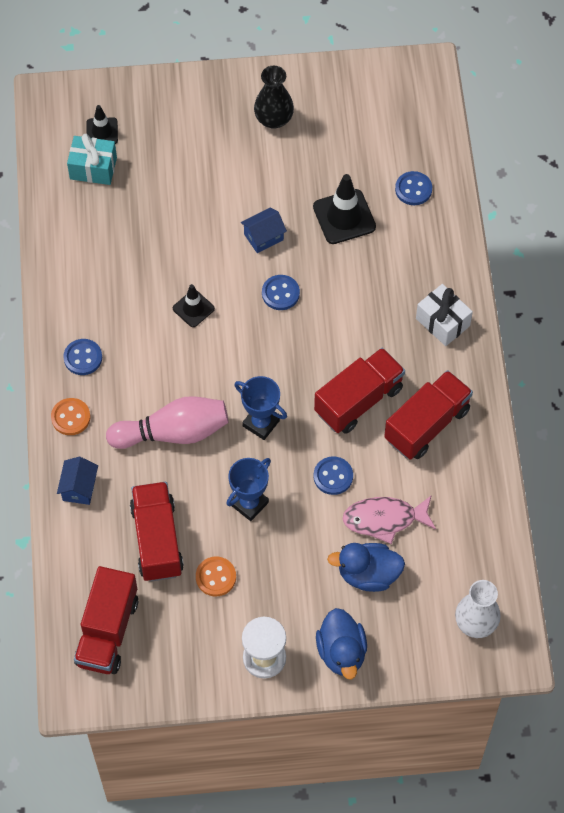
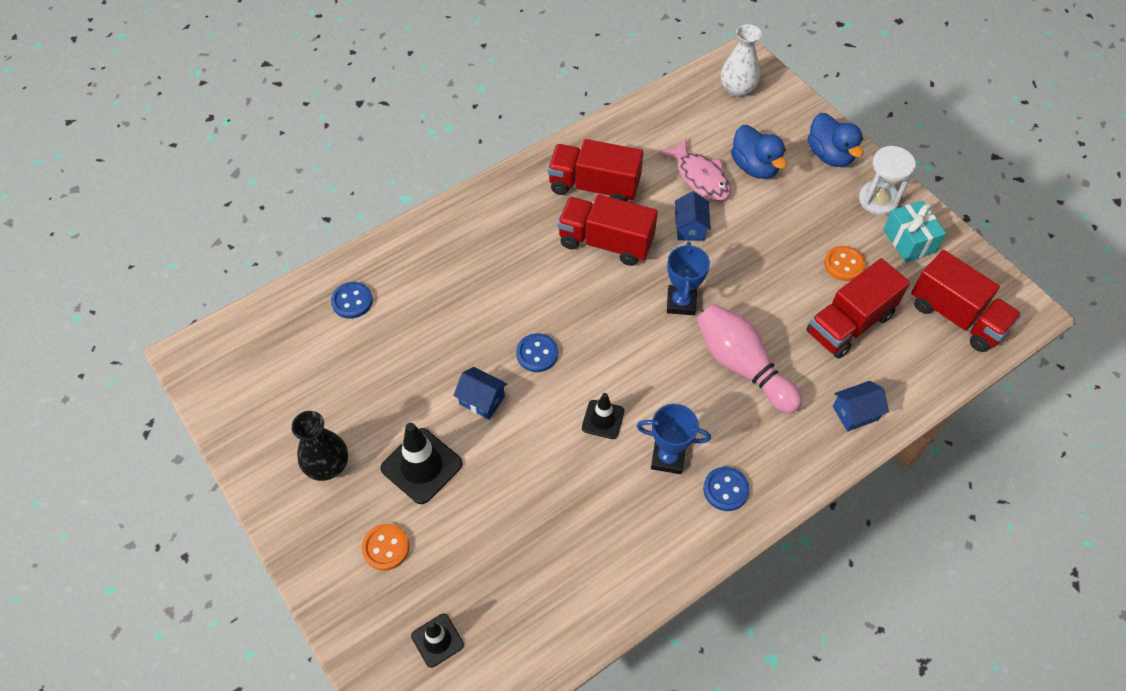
camera: 120 degrees left, 5 degrees down
(70, 417) = (794, 462): orange button -> orange button (386, 547)
(93, 168) = (493, 619): turquoise gift -> turquoise gift (909, 241)
(107, 631) = (956, 316): red truck -> red truck turned 60 degrees clockwise
(249, 503) = (761, 273): blue trophy -> blue trophy (668, 458)
(333, 476) = (690, 227): blue button -> blue house
(341, 652) = (830, 155): blue duck -> blue duck turned 105 degrees clockwise
(344, 217) = (417, 343): black traffic cone -> black traffic cone (421, 466)
(442, 322) = (486, 218): white gift -> none

